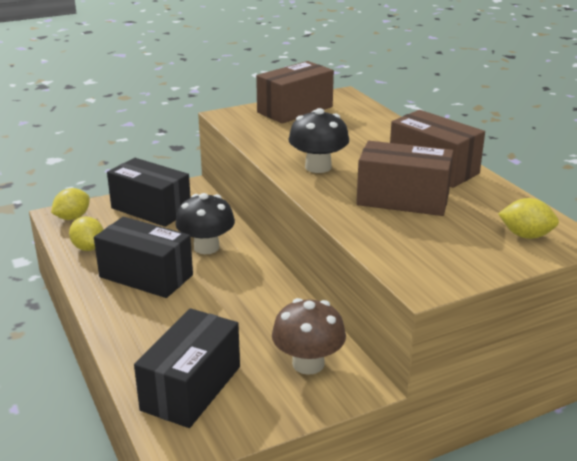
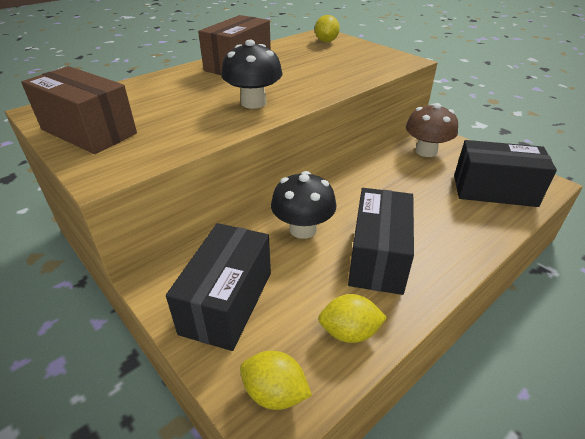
camera: 105 degrees left, 10 degrees up
(88, 248) = (349, 332): yellow lemon -> yellow lemon turned 45 degrees clockwise
(403, 199) = (299, 70): brown box -> none

